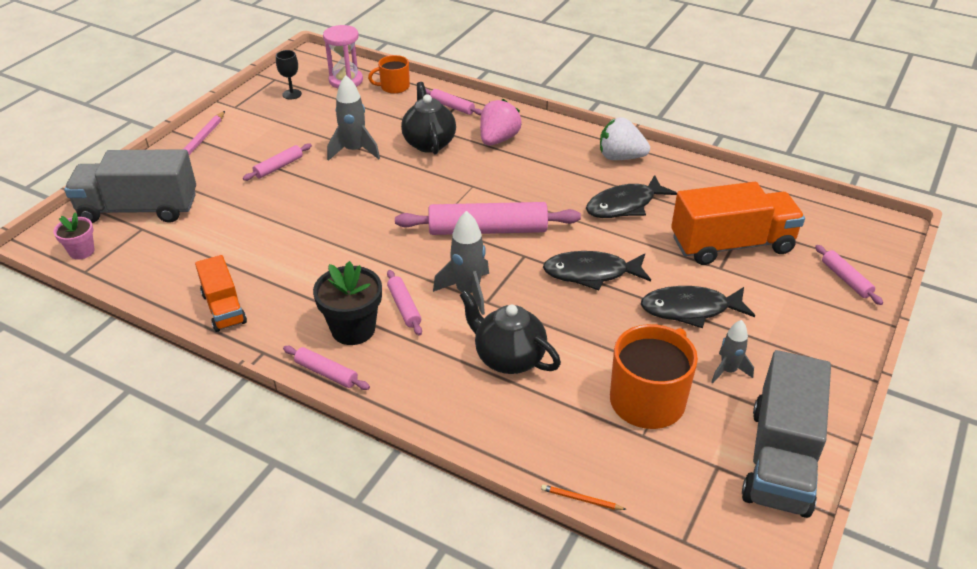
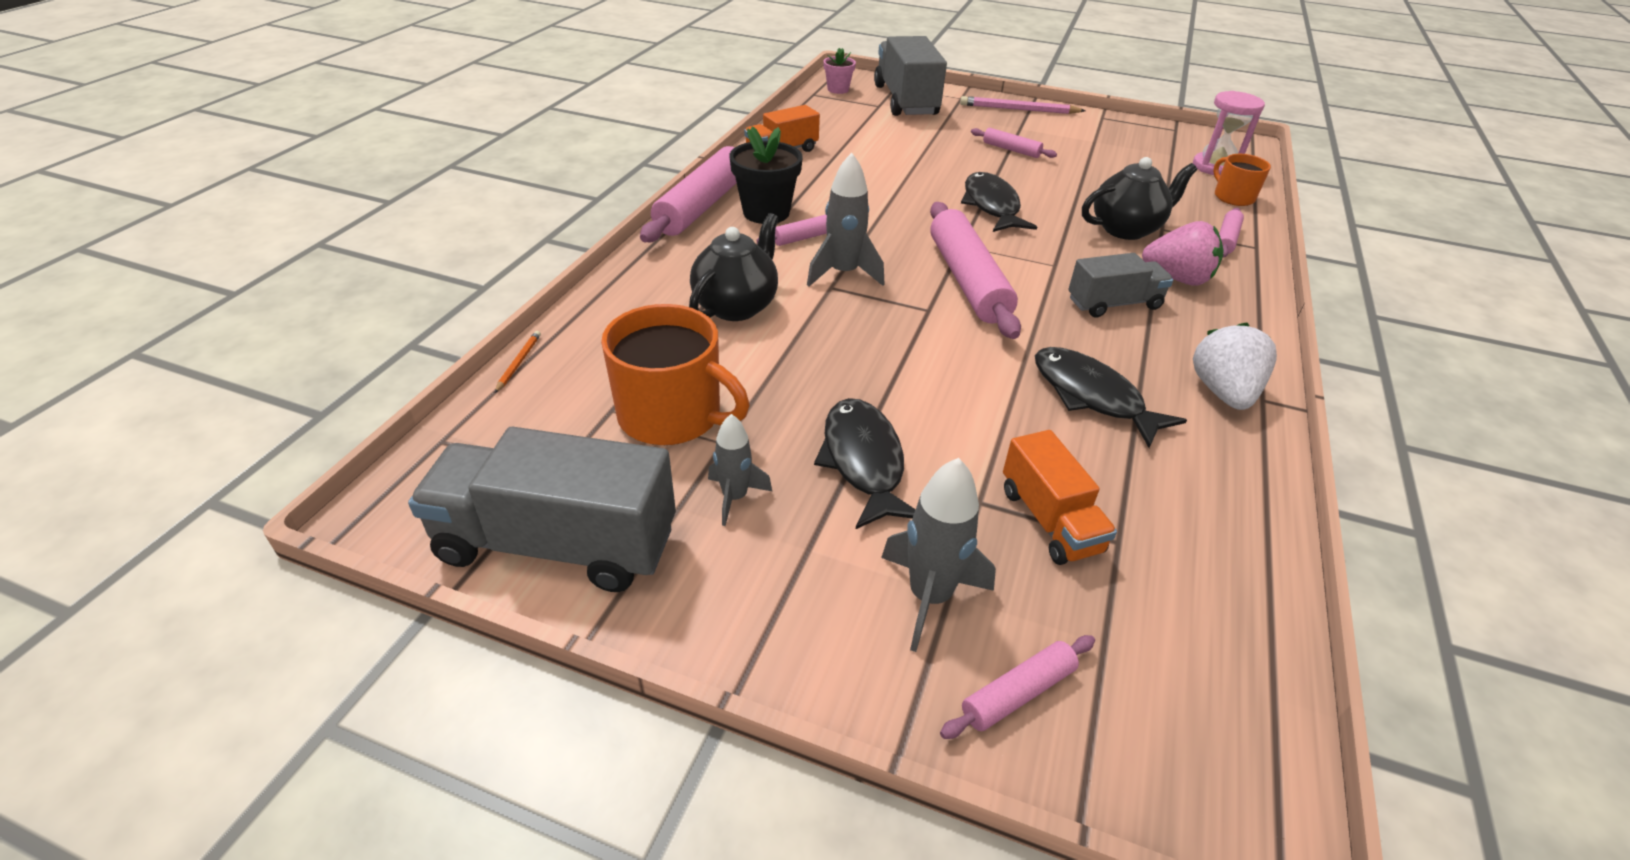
camera: 80 degrees right, 0 degrees up
(292, 94) = (1154, 141): black goblet -> none
(326, 373) = (702, 205): pink rolling pin -> pink rolling pin, size x2.05
(354, 151) = (1072, 185): grey rocket -> grey rocket (929, 597)
(525, 172) = (1114, 304): none -> grey truck
(591, 273) = (913, 365): black fish -> black fish (991, 206)
(731, 245) = (1050, 520): orange truck -> orange truck, size x0.58

